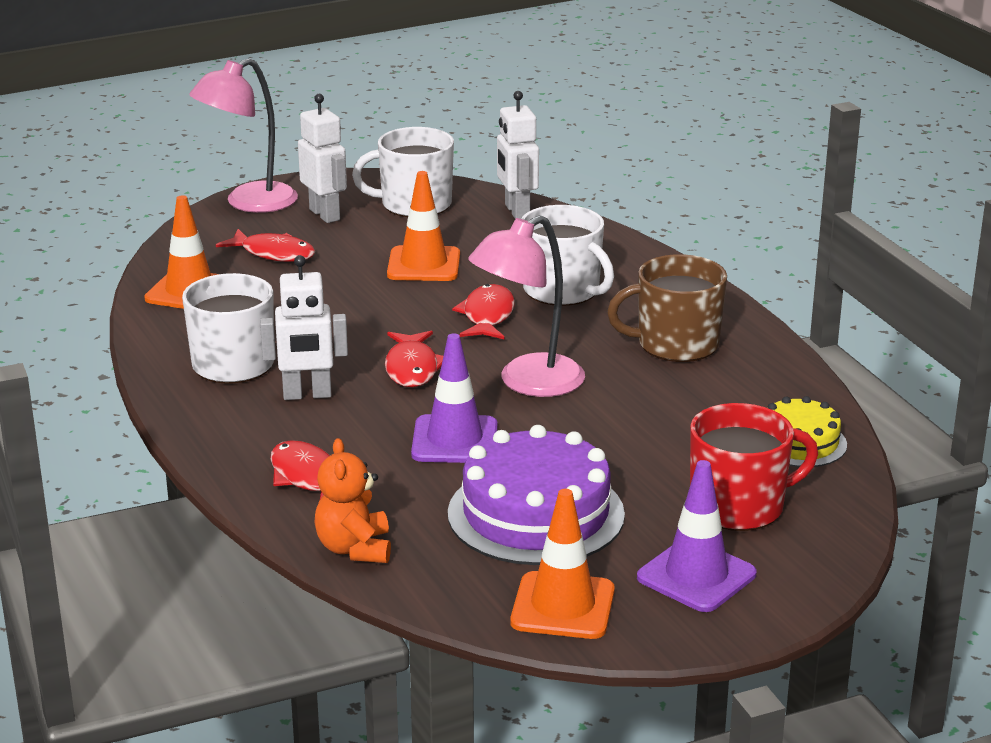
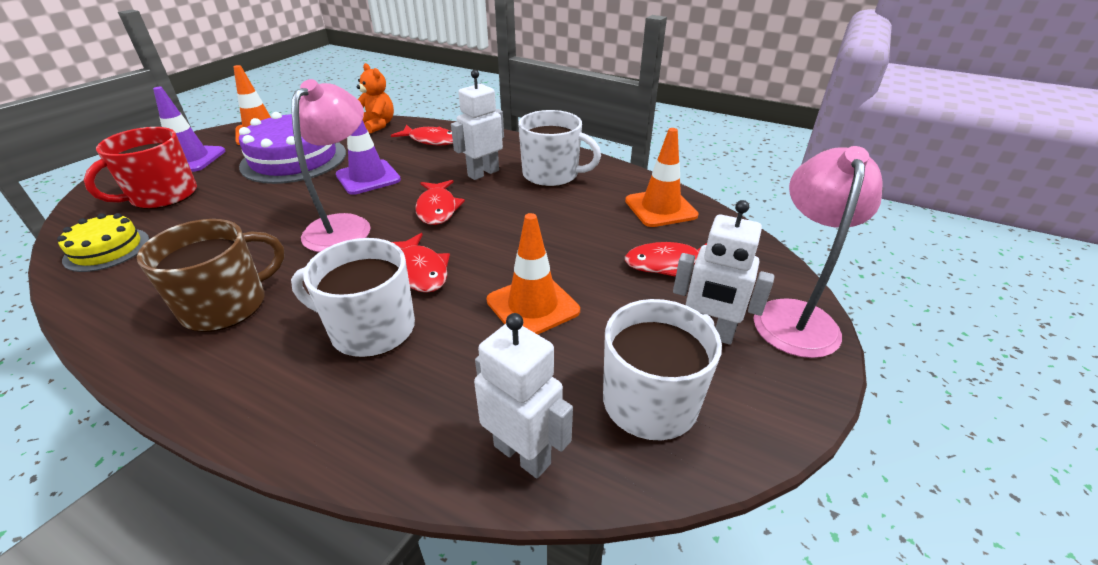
camera: 145 degrees right, 10 degrees up
(412, 368) = (437, 209): red fish -> red fish turned 150 degrees counterclockwise

